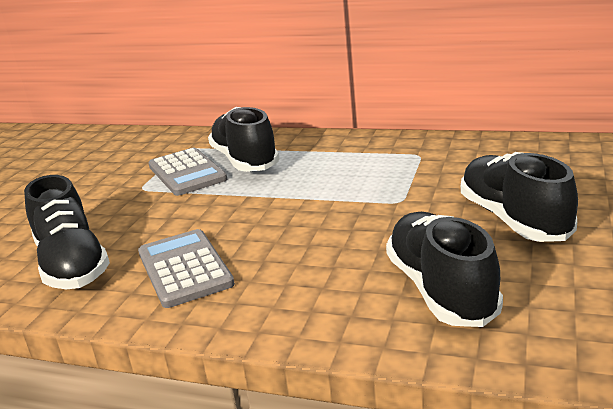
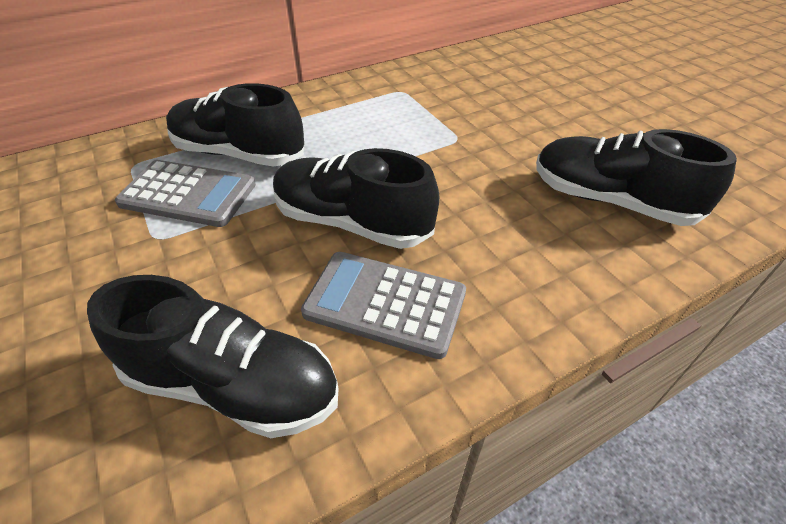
camera: 50 degrees left, 20 degrees up
(513, 219) = (557, 122): black shoe -> black shoe (352, 222)

